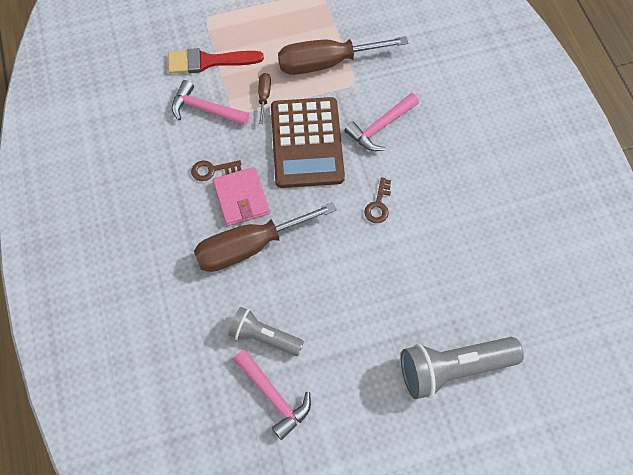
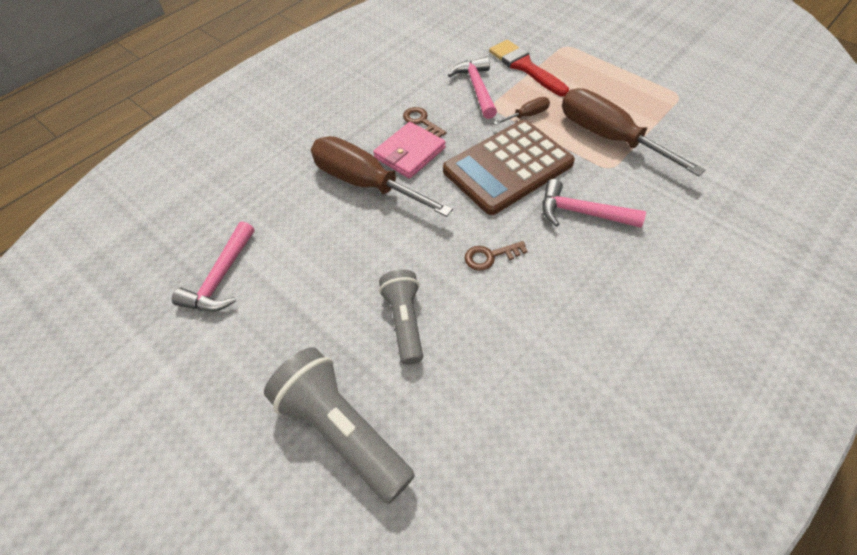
camera: 60 degrees right, 10 degrees down
(264, 337) = (279, 239): grey flashlight -> grey flashlight (404, 321)

